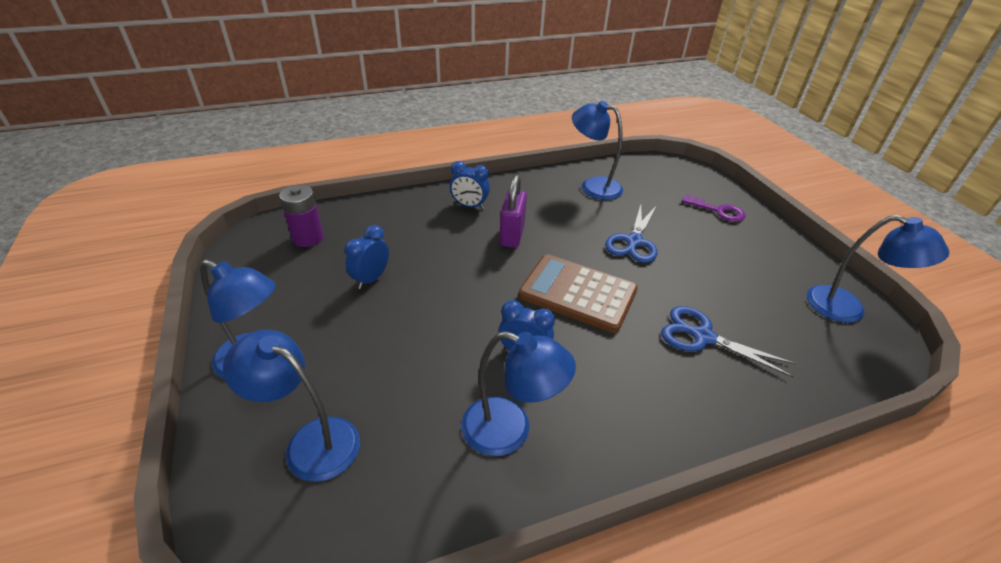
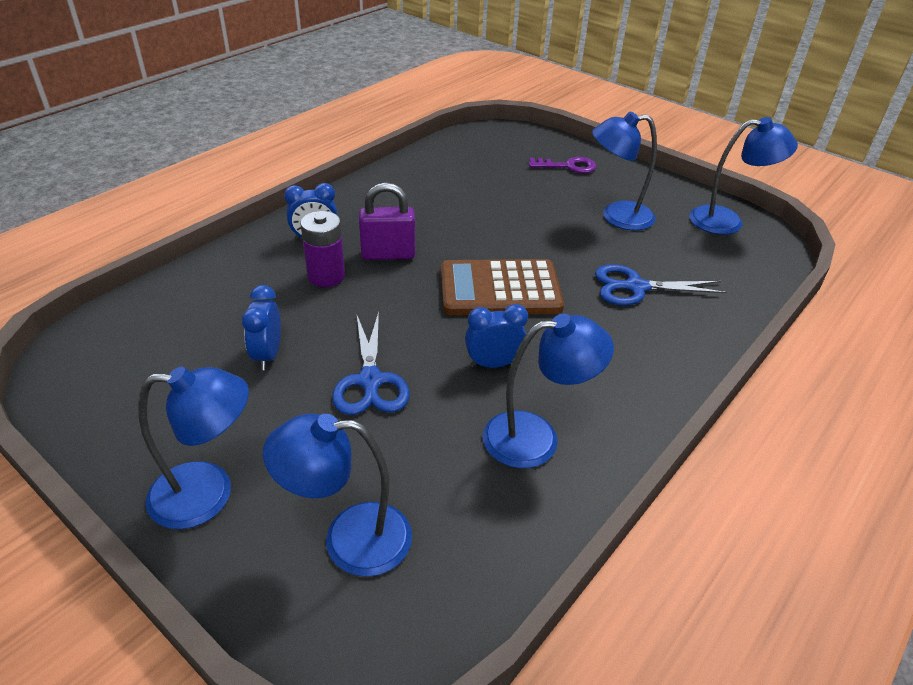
camera: 30 degrees left, 0 degrees up
(308, 238) = (143, 339): purple battery -> purple battery (326, 276)
(512, 235) = (388, 254): purple padlock -> purple padlock turned 75 degrees counterclockwise
(593, 186) = (432, 177): blue lamp -> blue lamp (616, 216)
(633, 242) = (514, 221): blue scissors -> blue scissors (370, 381)

